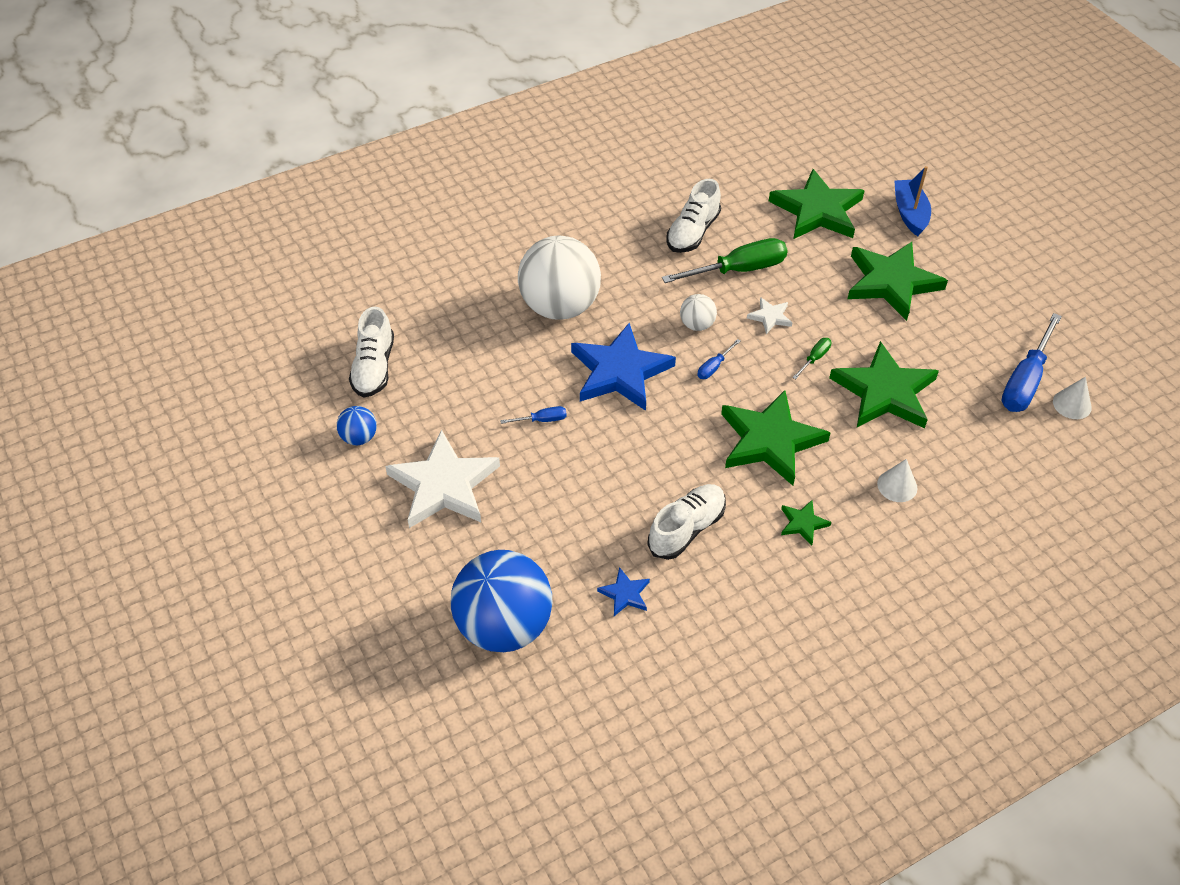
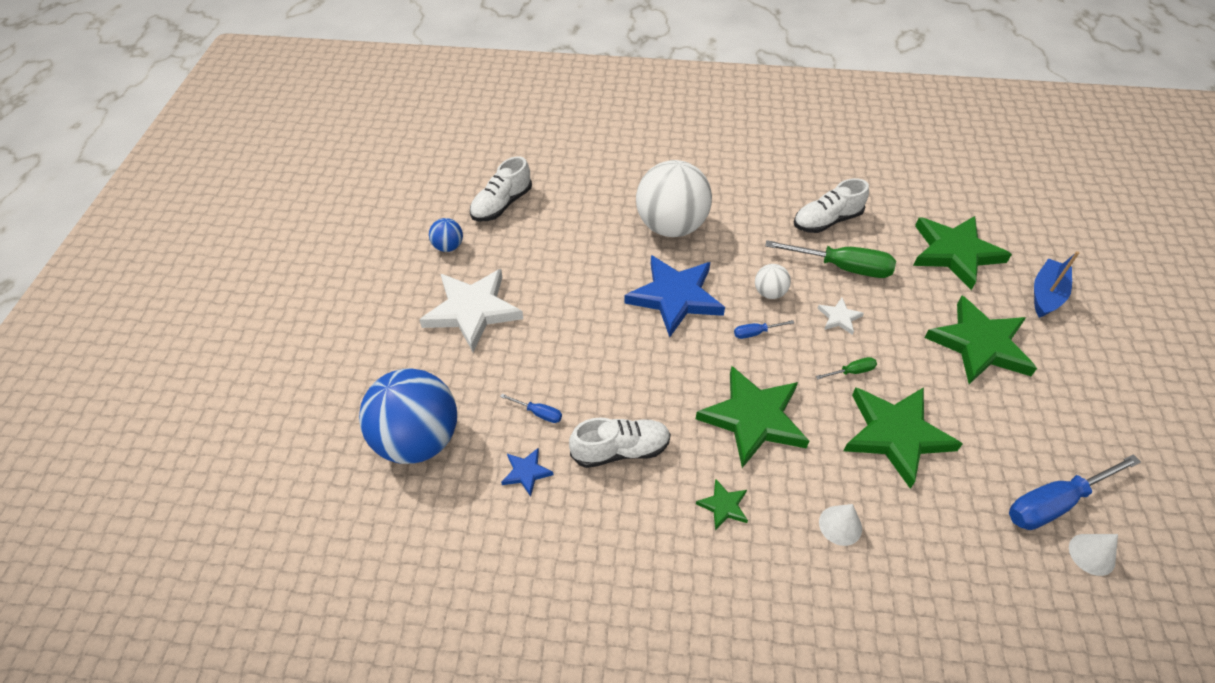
camera: 35 degrees right, 0 degrees up
(542, 420) = (584, 302): blue screwdriver -> blue screwdriver (538, 413)

